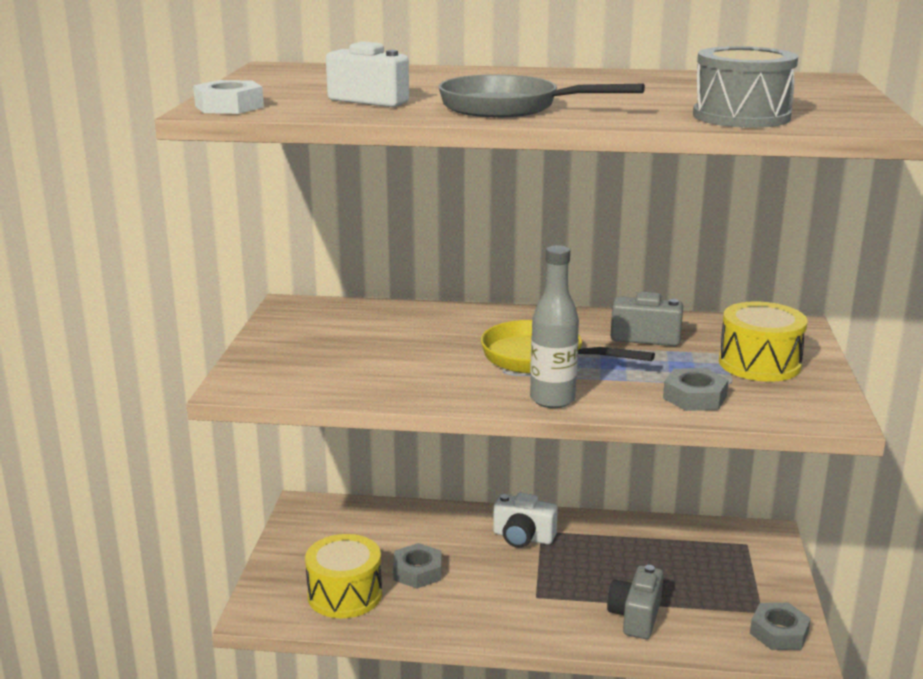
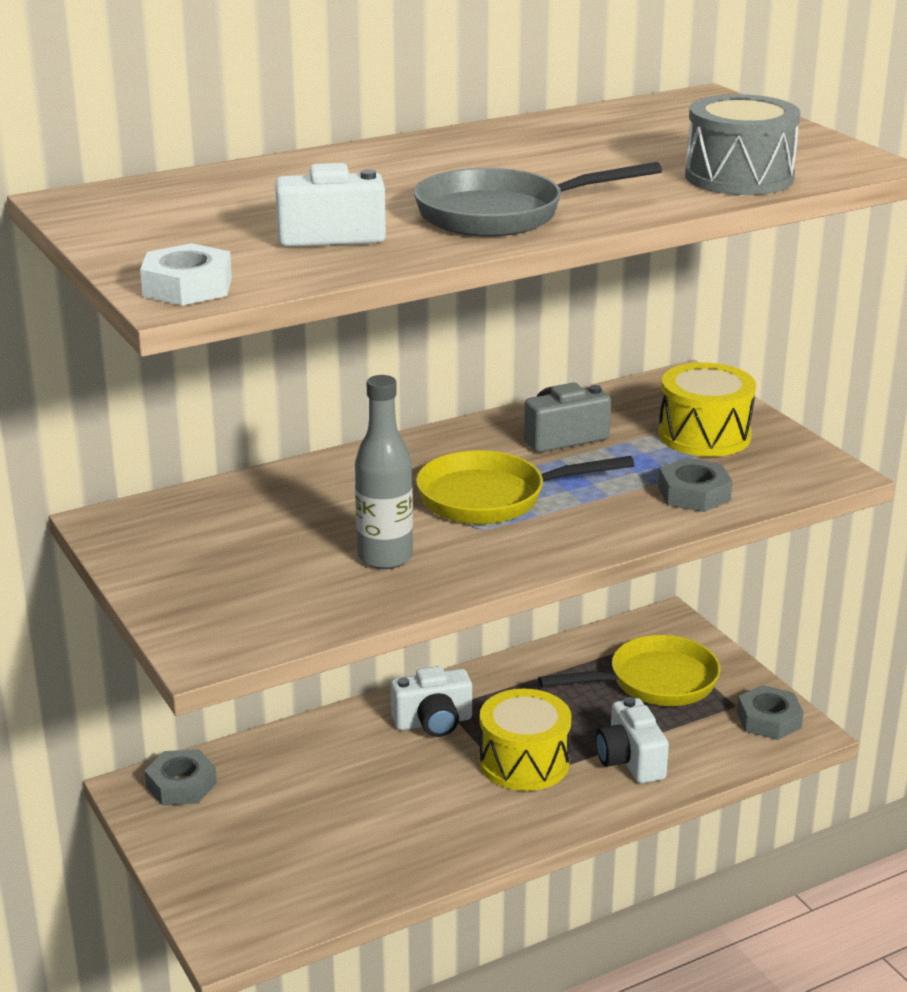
camera: 35 degrees left, 5 degrees up
(345, 595) = (308, 872): yellow drum -> yellow drum (524, 762)
(417, 572) = (361, 810): grey nut -> grey nut (181, 785)
(552, 400) = (569, 544): grey bottle -> grey bottle (385, 557)
(635, 616) = (630, 760): grey camera -> white camera
(712, 571) = (654, 682): none -> yellow pan

